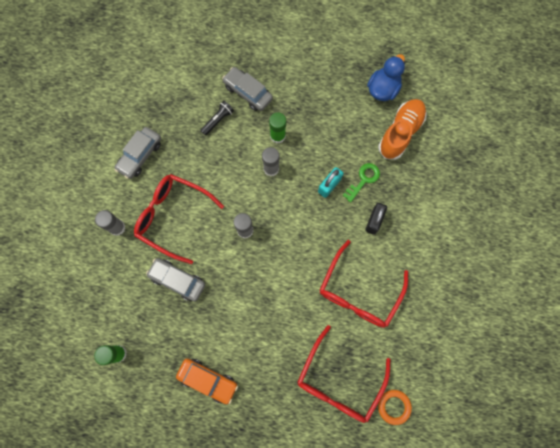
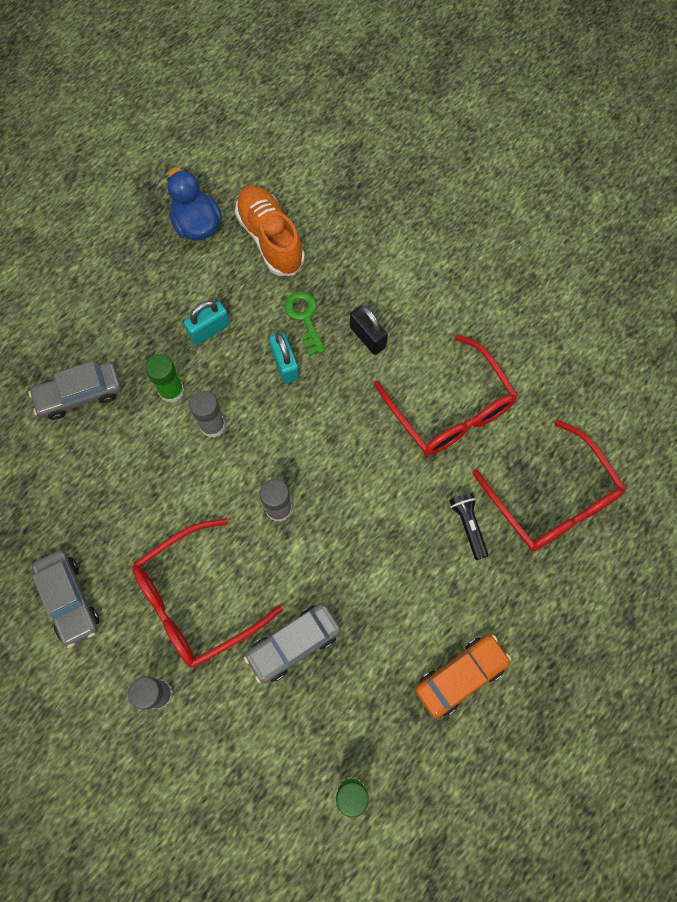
camera: 60 degrees left, 5 degrees down
(218, 120) = (92, 458): black flashlight -> black flashlight (468, 526)
(324, 134) = (209, 330): none -> turquoise padlock
(394, 406) = (619, 450): orange ring -> none

